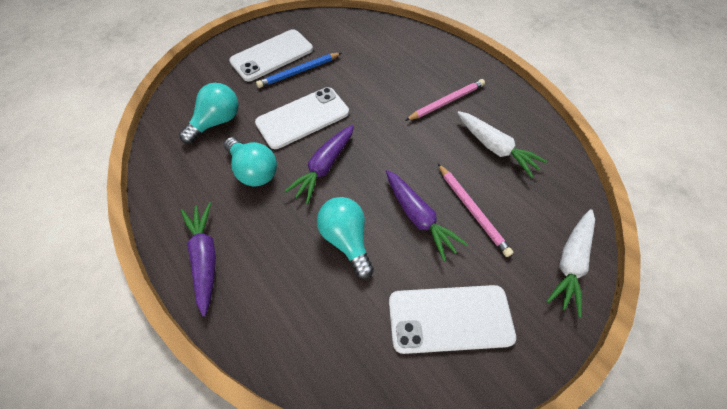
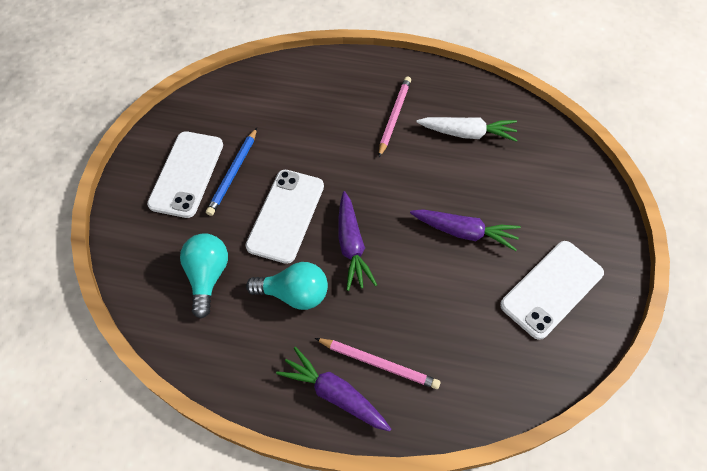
camera: 40 degrees left, 0 degrees up
(346, 239) = (429, 290): turquoise light bulb -> none
(472, 210) = (496, 198): pink pencil -> pink pencil (378, 364)
(569, 262) = (589, 189): white carrot -> none

